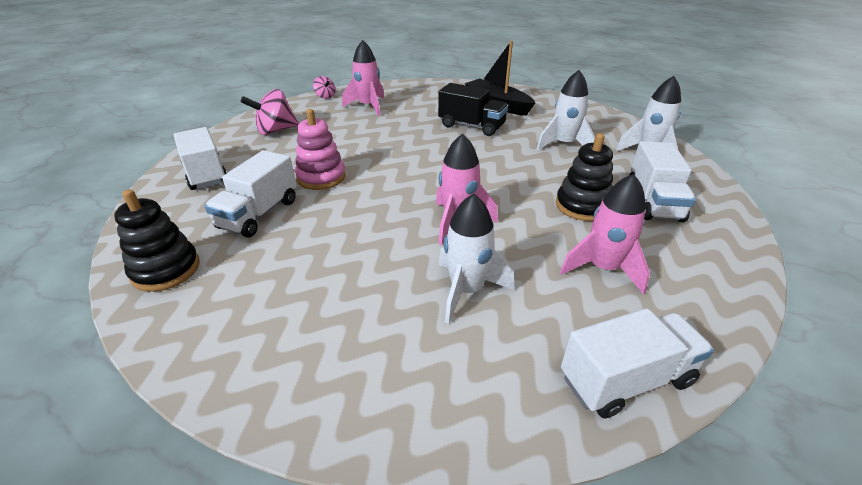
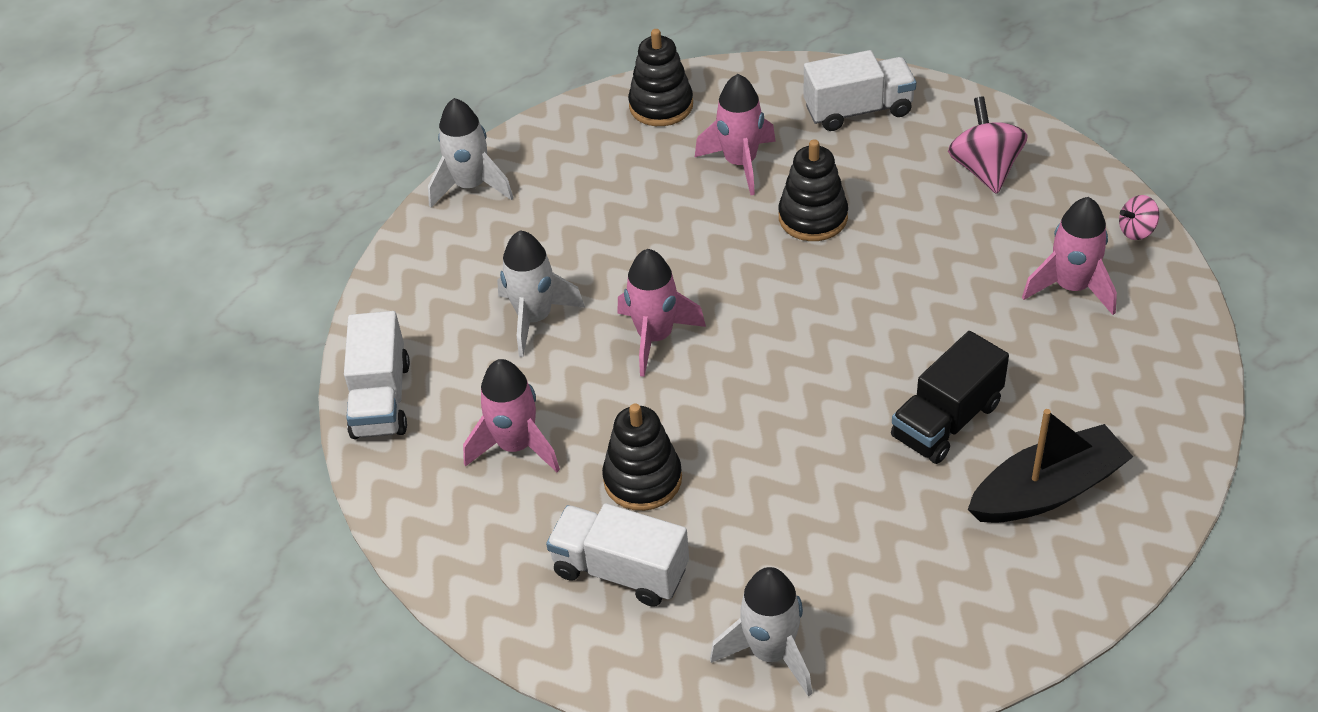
camera: 110 degrees right, 10 degrees up
(259, 214) = (740, 163): white truck -> pink rocket
(321, 177) = (813, 217): pink stacking toy -> black stacking toy
(563, 144) = (835, 534): white rocket -> white rocket (471, 186)

